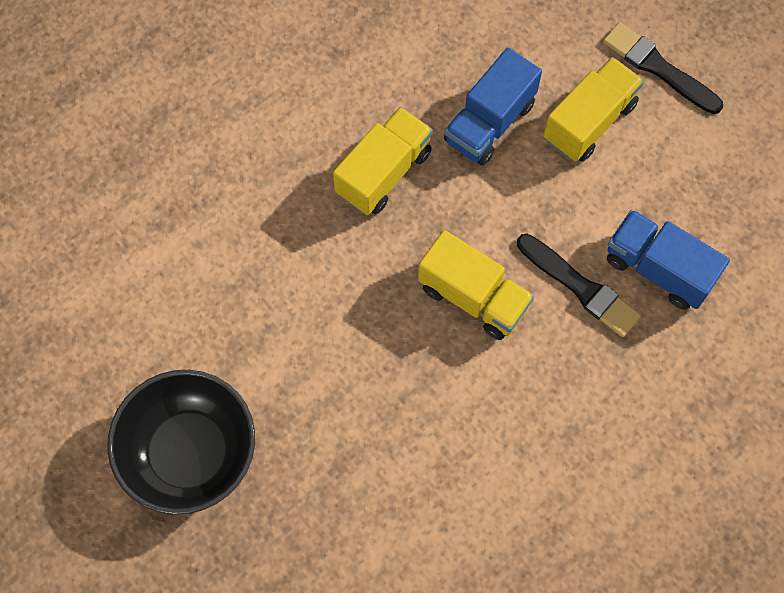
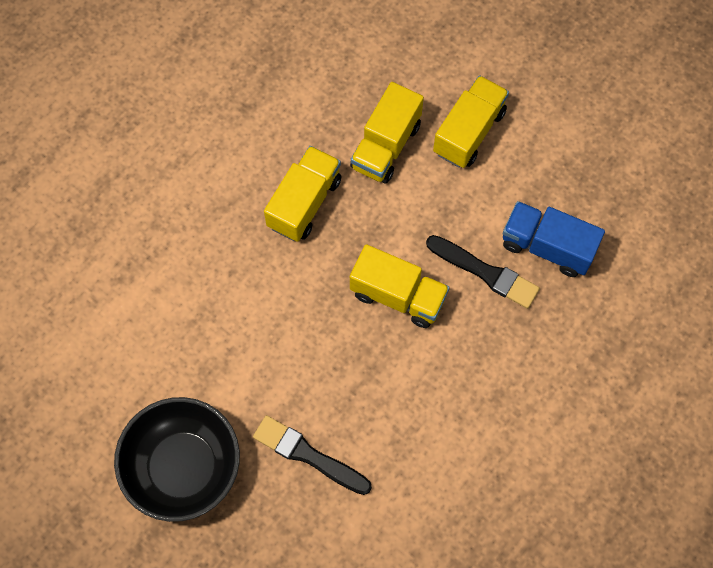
camera: 10 degrees left, 0 degrees up
(489, 123) = (386, 146): blue truck -> yellow truck
(658, 68) = (519, 77): black brush -> black brush (308, 455)

